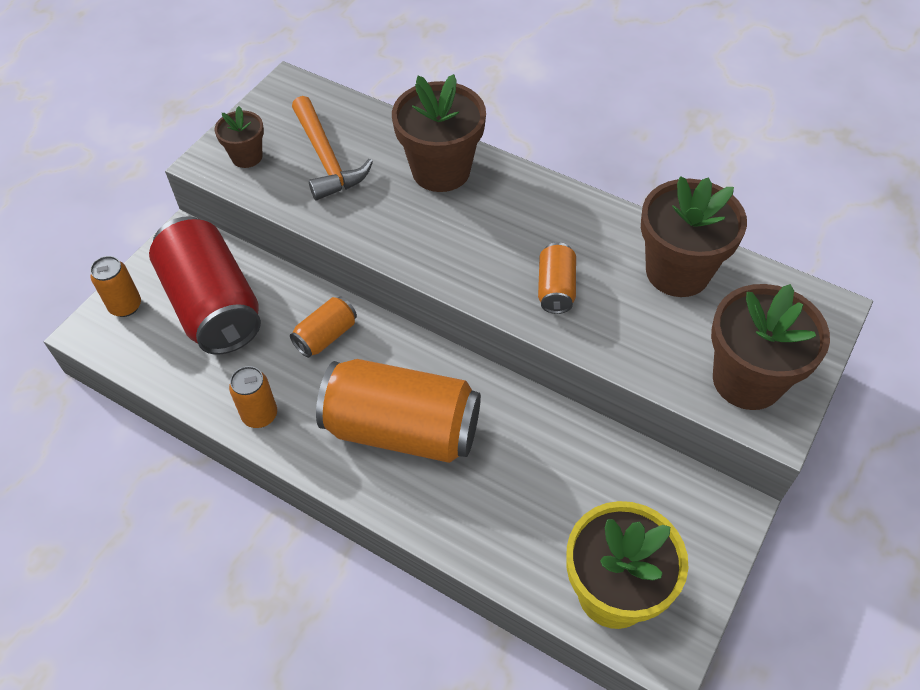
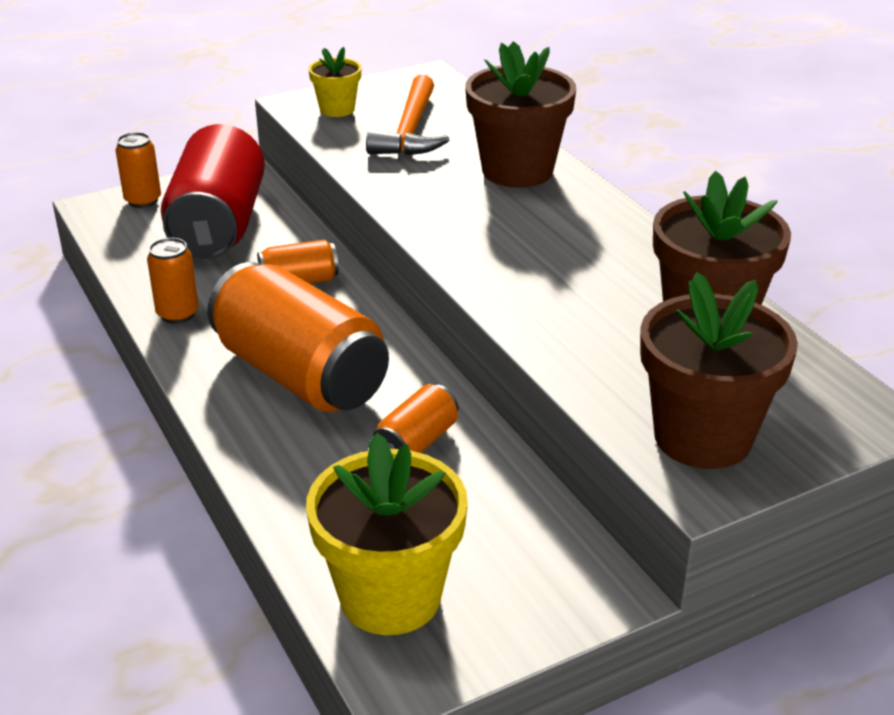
camera: 30 degrees right, 20 degrees down
(247, 156) = (337, 109): brown flower pot -> yellow flower pot
(556, 288) = (548, 290): orange can -> orange can (417, 442)

